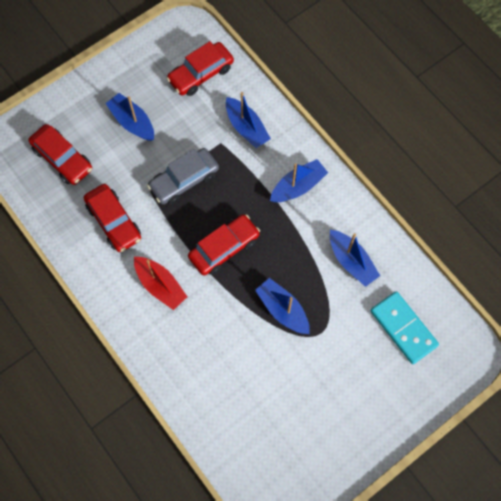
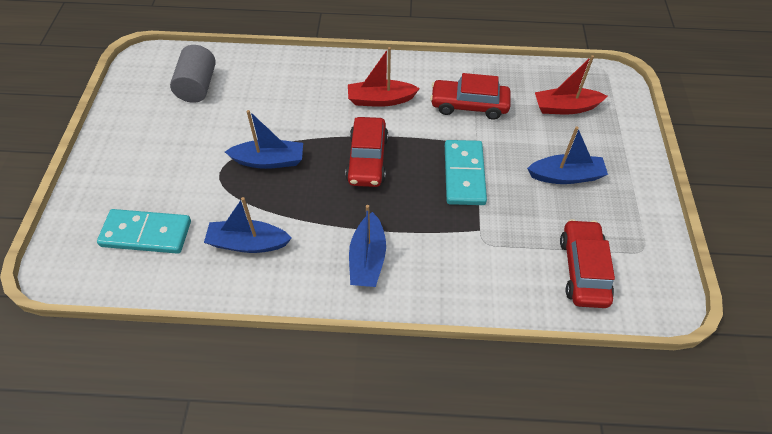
camera: 130 degrees right, 15 degrees down
(62, 159) = (565, 107): red car -> red boat
(184, 180) = (464, 174): grey car -> turquoise domino
(246, 128) = (477, 263): blue boat -> none
(265, 435) = (197, 86): none -> grey cylinder

